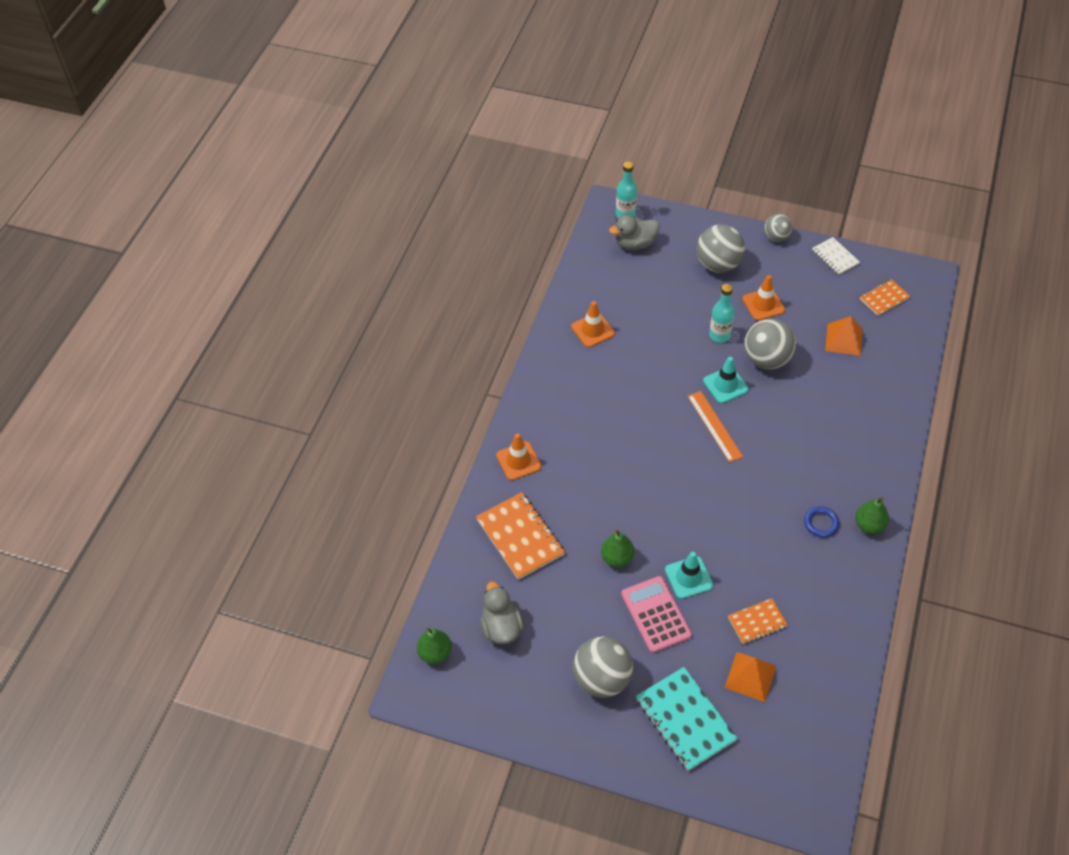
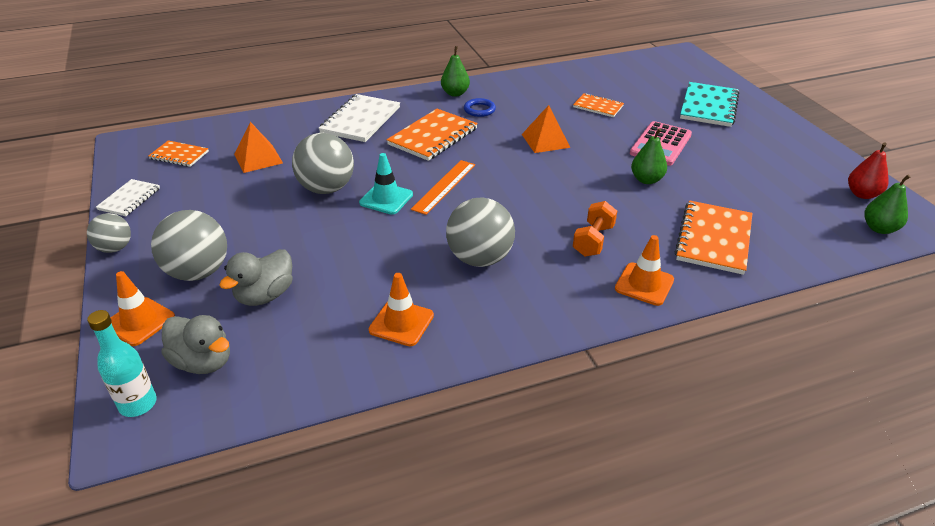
camera: 130 degrees left, 15 degrees down
(473, 691) = (862, 194): none -> red pear
(501, 627) = (798, 206): grey duck -> grey duck (265, 295)
(580, 467) = (593, 240): none -> orange dumbbell
(602, 679) = (744, 145): grey ball -> grey ball (480, 258)
(689, 577) = (609, 143): turquoise traffic cone -> none
(719, 335) = (319, 227): turquoise bottle -> none
(750, 676) = (640, 96): orange pyramid -> orange pyramid (545, 140)
(763, 304) = (245, 217): orange traffic cone -> orange traffic cone (139, 321)
(796, 461) = (433, 137): none -> orange notebook
(864, 428) = (360, 120): none -> white notebook

